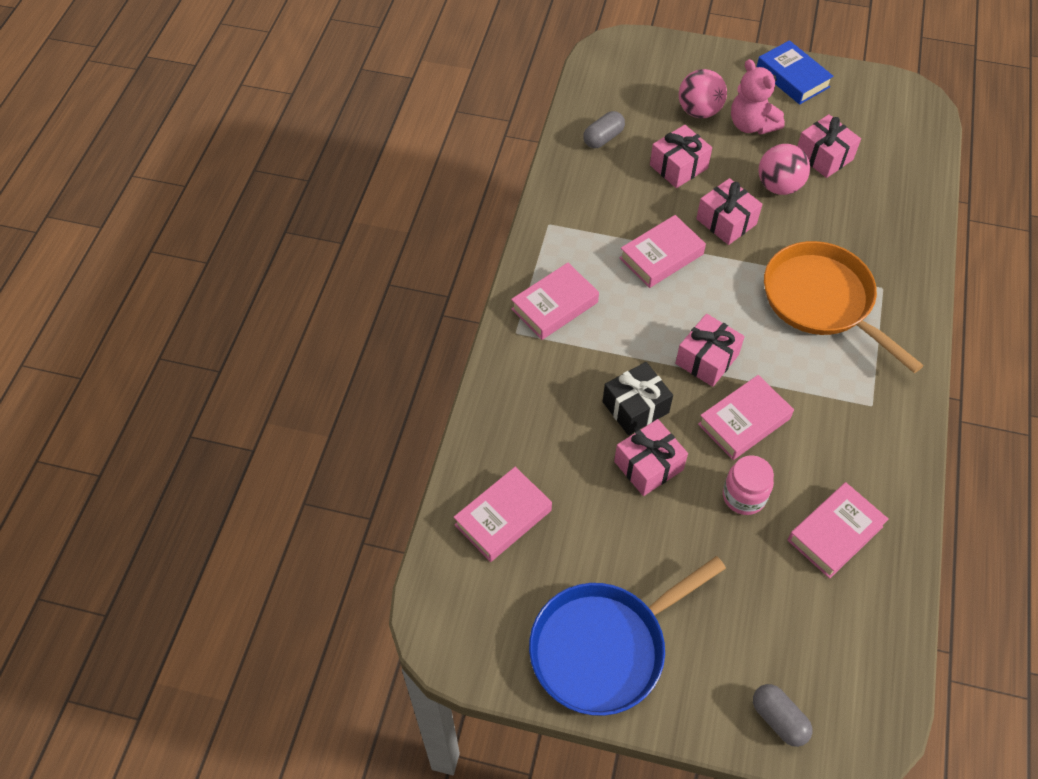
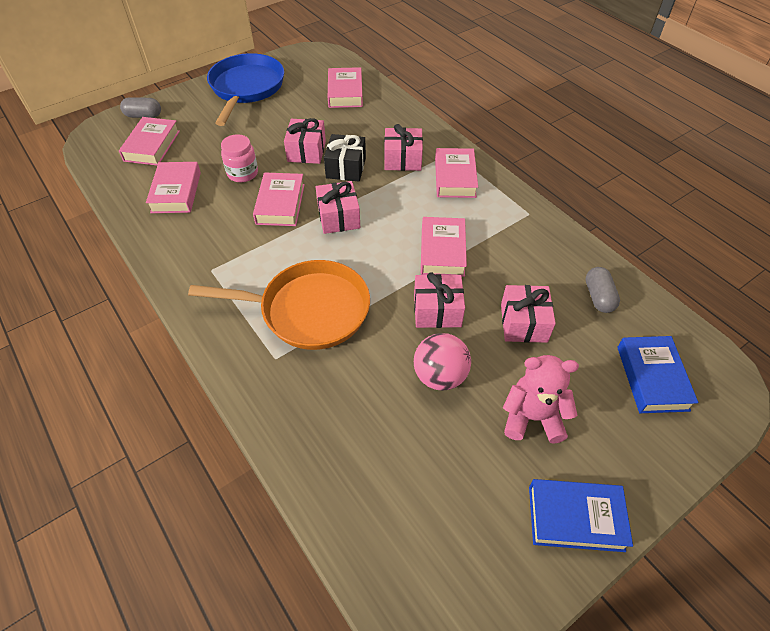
camera: 130 degrees right, 5 degrees down
(649, 83) = (652, 378): none -> blue book
(699, 111) = (583, 389): pink ball -> none
(809, 641) = (152, 146): none -> pink book
(824, 156) = (442, 444): pink gift -> pink gift (402, 159)

